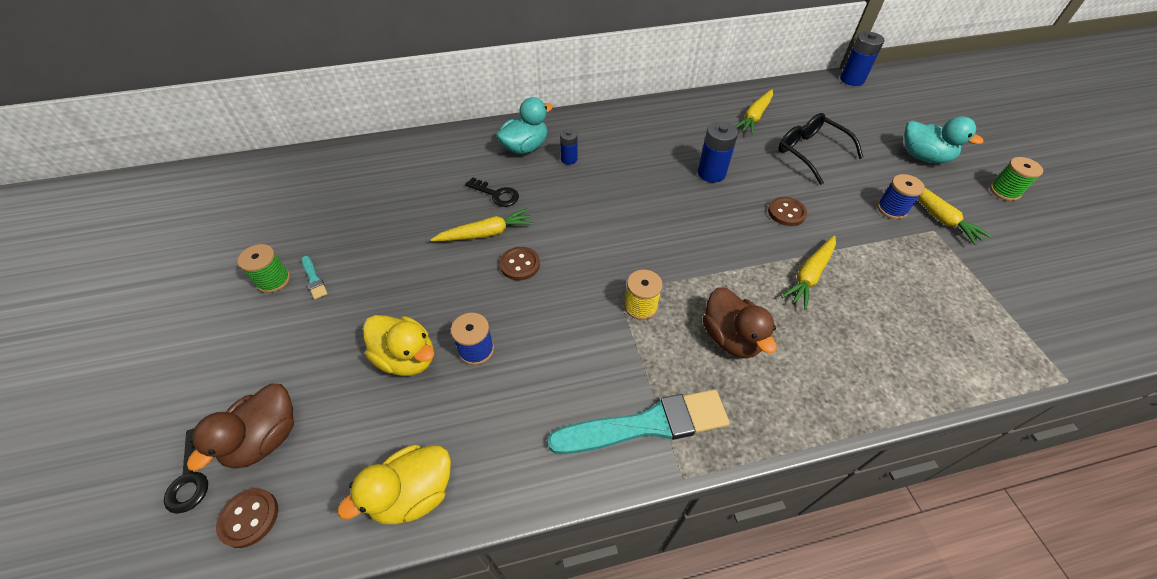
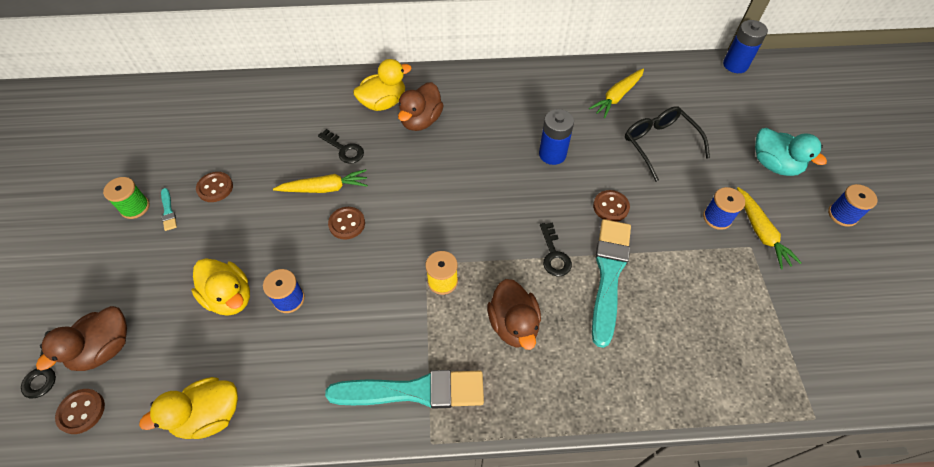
camera: 10 degrees right, 5 degrees up
(363, 249) = (215, 188): none -> brown button
(525, 147) = (383, 103): turquoise duck -> yellow duck
(569, 159) = (421, 121): blue battery -> brown duck
(747, 264) = (554, 255): none -> black key
(809, 275) = (609, 275): yellow carrot -> turquoise brush
(1004, 191) = (842, 215): green spool -> blue spool

